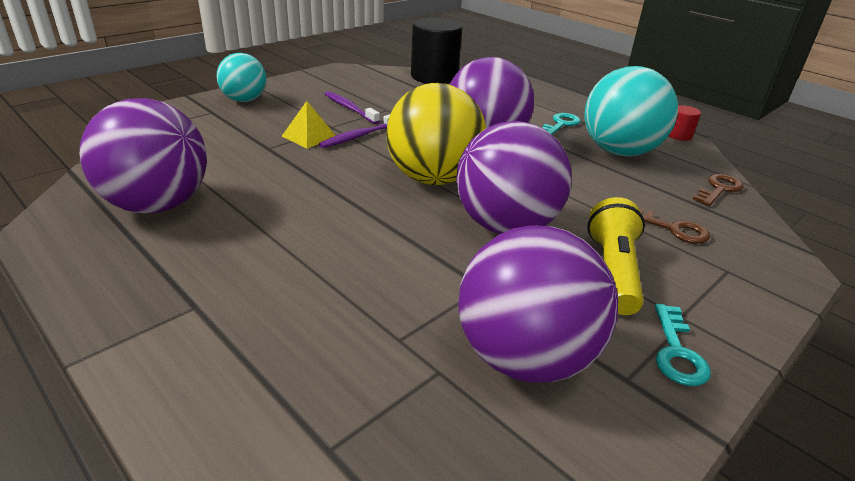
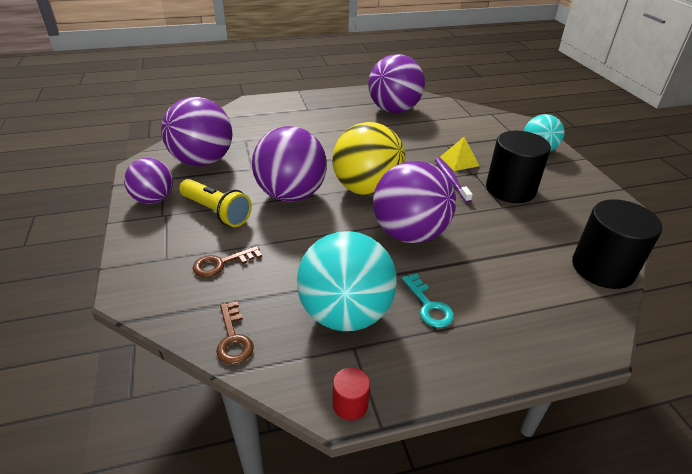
camera: 120 degrees right, 5 degrees up
(349, 108) = (510, 189): purple toothbrush -> black cylinder
(677, 352) = (154, 199): turquoise key -> purple ball

